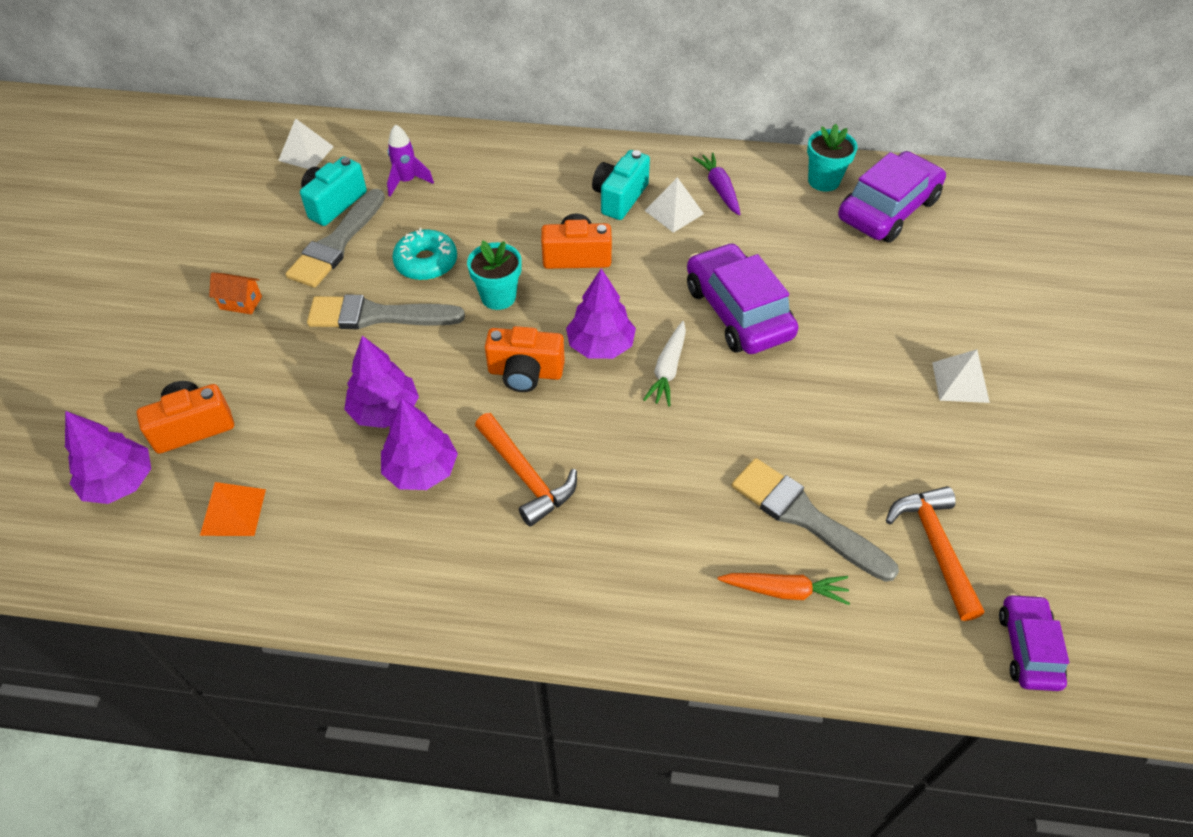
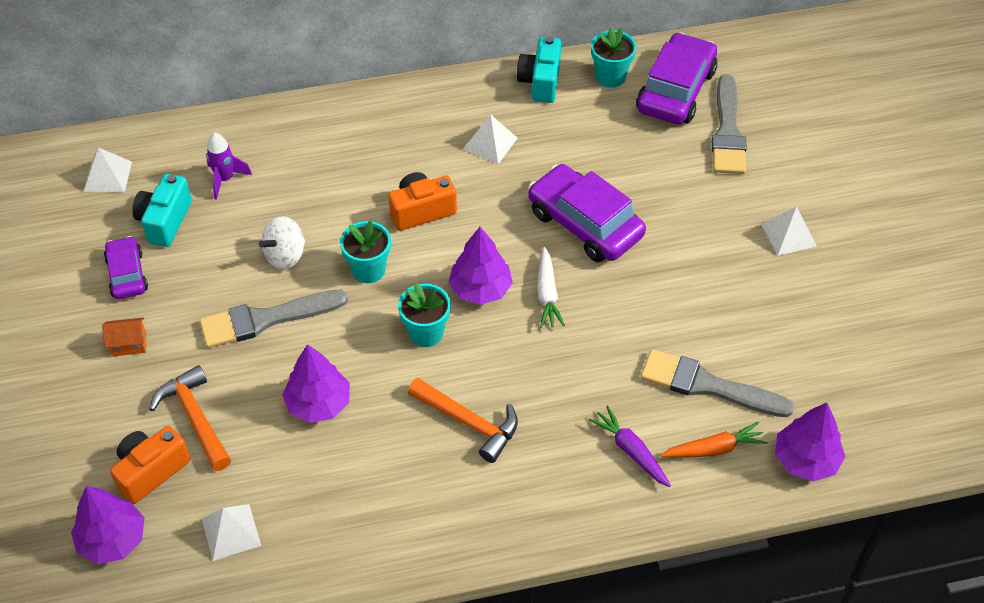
camera: 20 degrees left, 0 degrees up
(233, 512) = (231, 532): orange pyramid -> white pyramid
(337, 243) = (190, 260): grey brush -> grey brush (727, 131)
(421, 470) = (377, 445): purple tree -> purple tree (805, 460)
(426, 262) = (285, 256): turquoise donut -> white spinning top
(525, 372) = (426, 333): orange camera -> turquoise flower pot
(619, 197) = (435, 142): turquoise camera -> turquoise camera (540, 81)
(719, 189) = (521, 109): purple carrot -> purple carrot (631, 451)
(935, 547) = (814, 378): orange hammer -> orange hammer (195, 418)
(1027, 648) = (905, 434): purple car -> purple car (127, 274)

